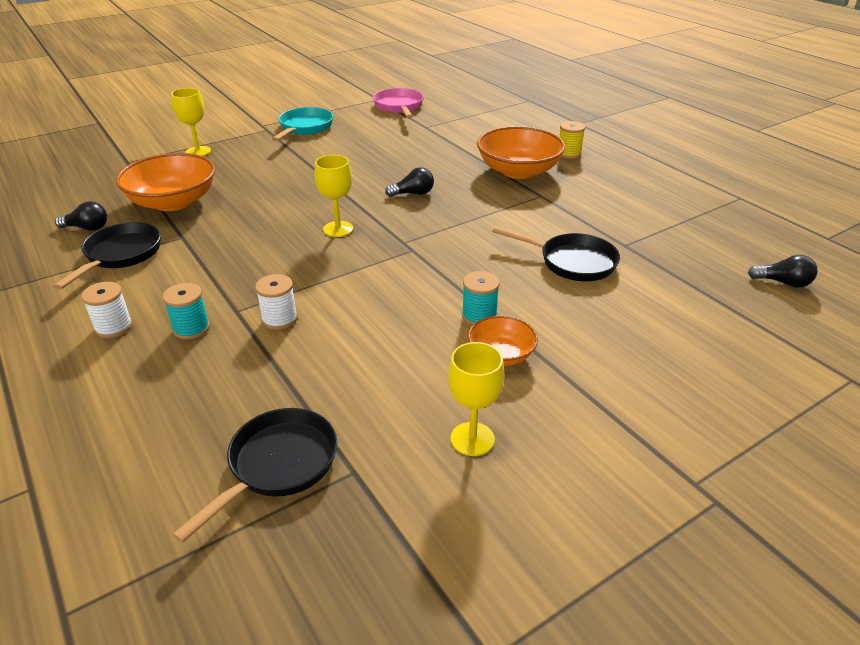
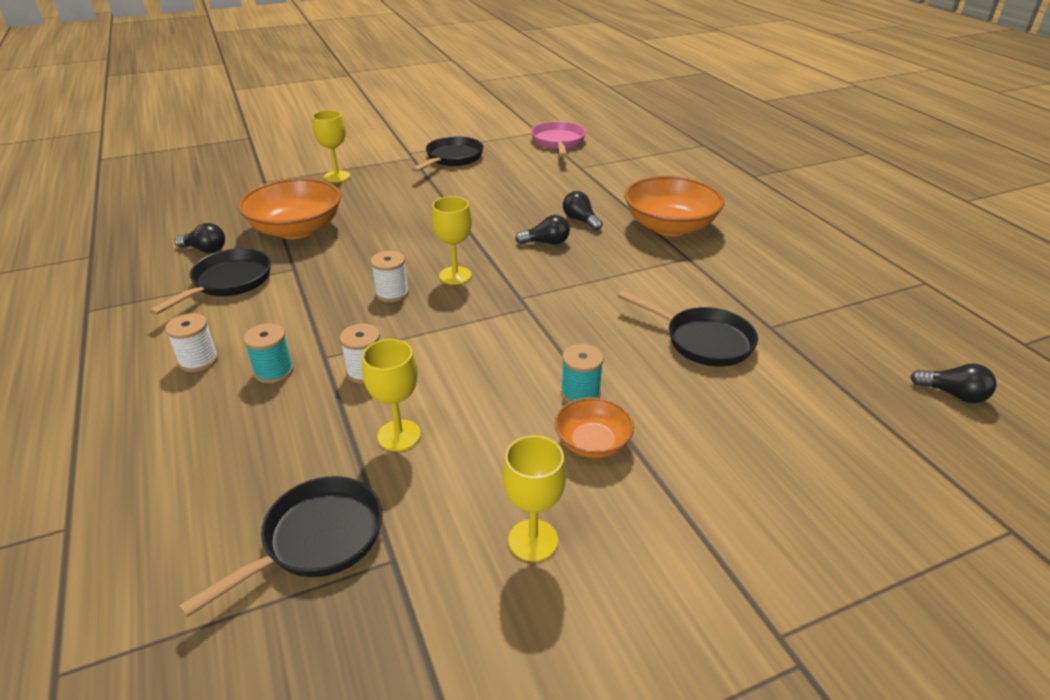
camera: 10 degrees right, 0 degrees up
(283, 250) = (392, 293): none -> white spool
(304, 128) = (452, 158): turquoise pan -> black pan
(327, 369) = (399, 435): none -> yellow goblet
(438, 172) = (580, 220): none -> black light bulb
(569, 154) = (732, 211): yellow spool -> none

